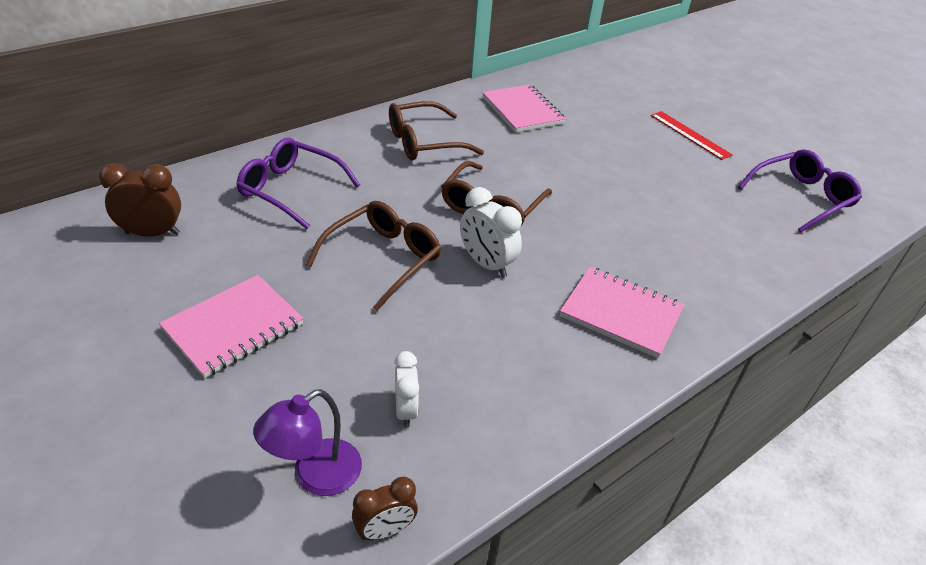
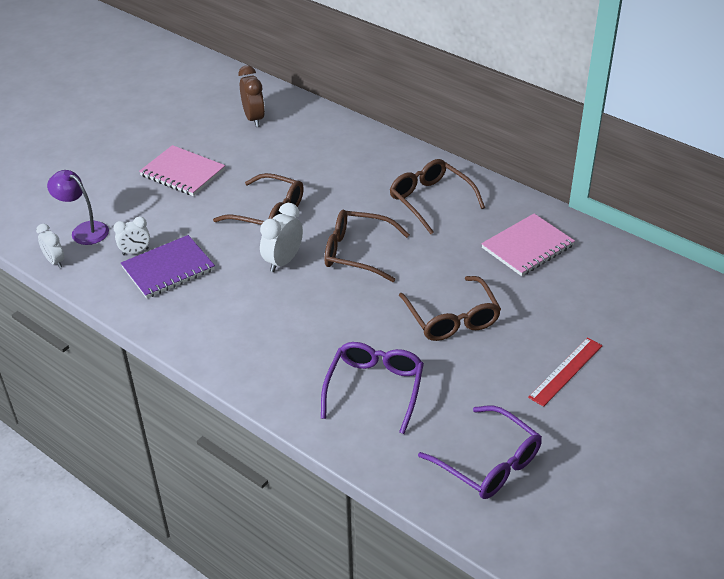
camera: 80 degrees right, 0 degrees up
(291, 190) = (327, 155): purple glasses -> purple glasses (374, 389)
(385, 530) = (55, 261): brown clock -> white clock
(462, 376) = (168, 269): none -> purple notebook
(613, 173) = (452, 318): none -> brown glasses
(621, 313) = (253, 337): pink notebook -> none

